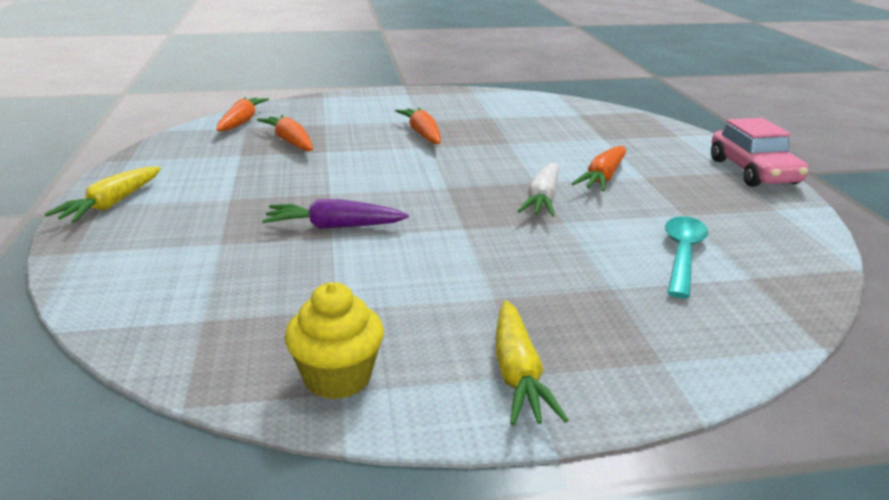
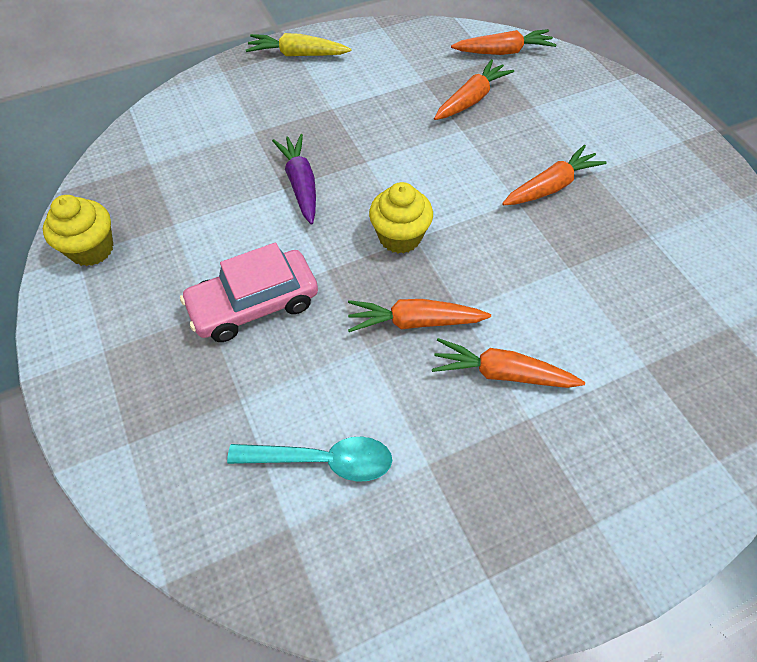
camera: 75 degrees right, 30 degrees up
(441, 192) = (400, 237): none -> yellow cupcake
(518, 374) = (103, 346): yellow carrot -> none
(542, 199) = (415, 322): white carrot -> orange carrot
(753, 172) = (614, 561): pink car -> pink car (254, 304)

